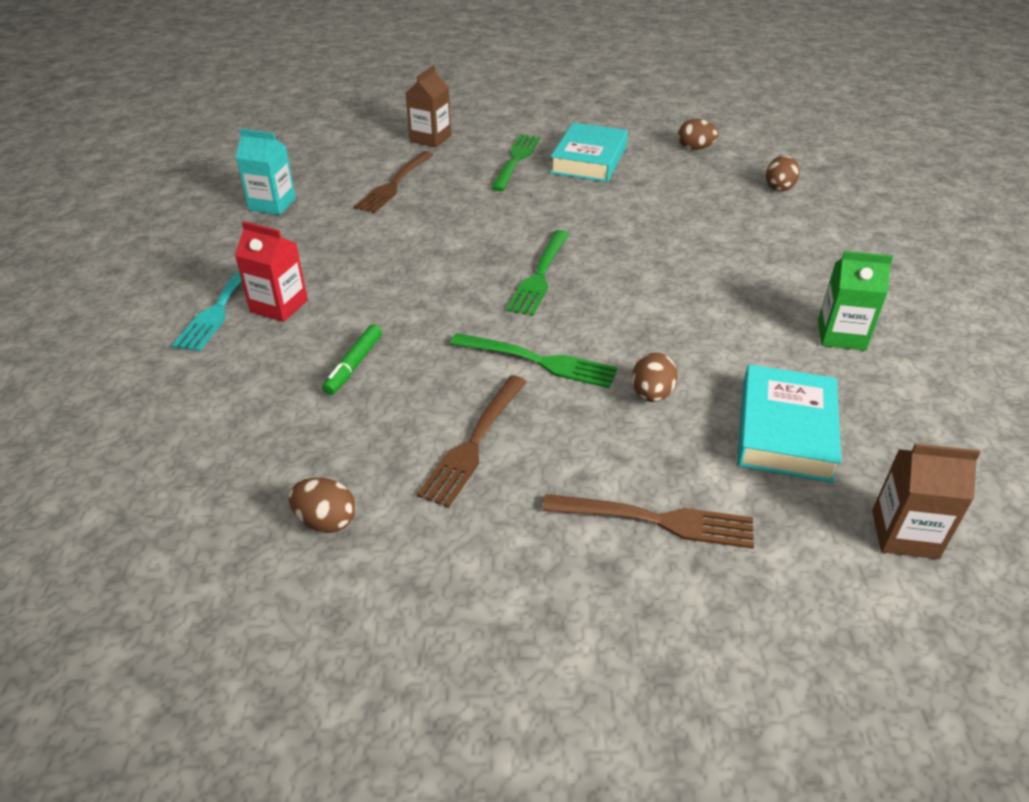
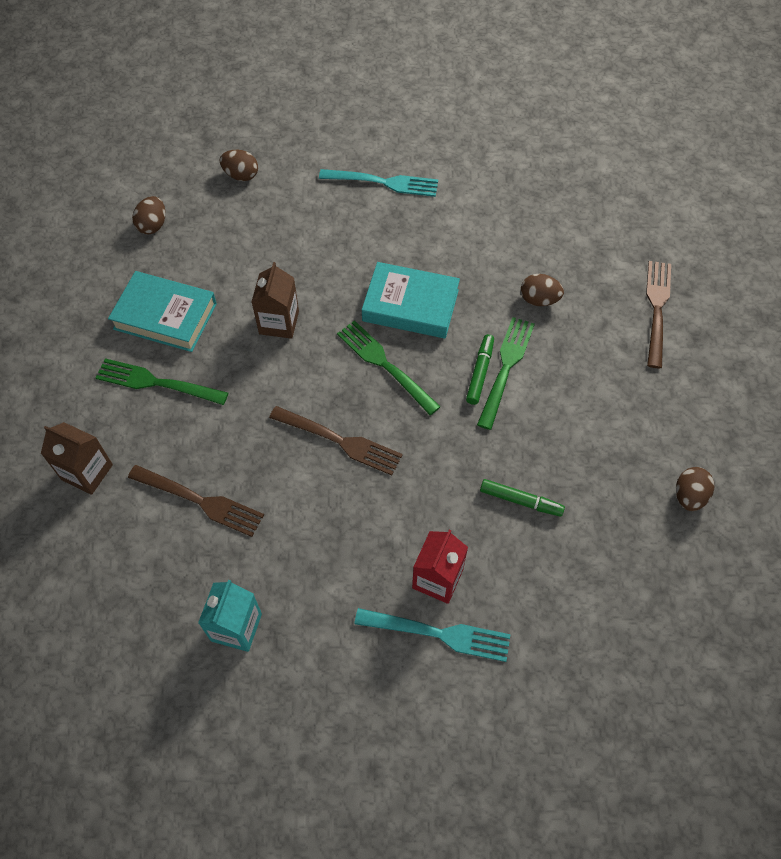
camera: 90 degrees left, 20 degrees up
(474, 442) = (601, 409): brown fork -> brown fork (340, 441)
(532, 340) = (480, 372): none -> green marker
(540, 275) = (385, 365): green fork -> green fork turned 150 degrees counterclockwise
(785, 430) = (568, 232): turquoise book -> turquoise book (410, 305)
(810, 274) = (383, 182): none -> turquoise fork
(841, 335) = (463, 181): green carton -> none
(904, 534) = (647, 195): brown carton -> brown carton (279, 322)

